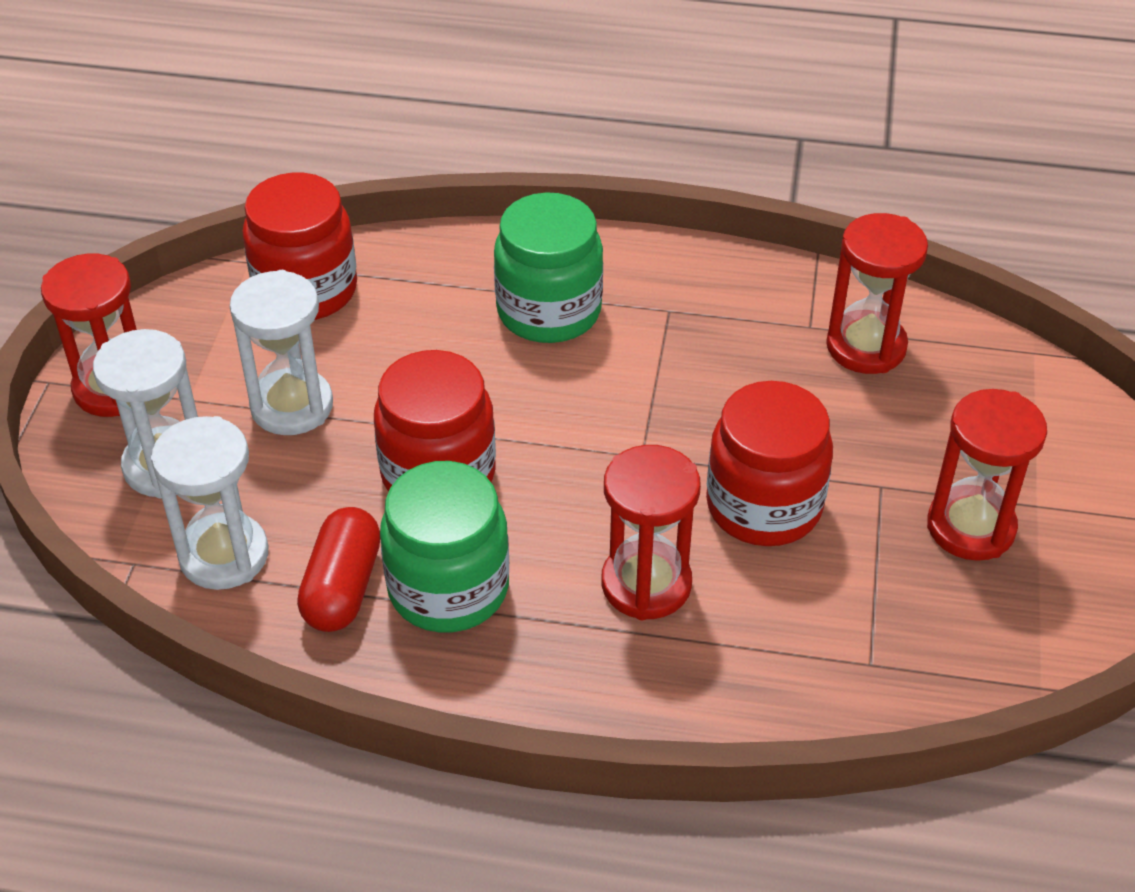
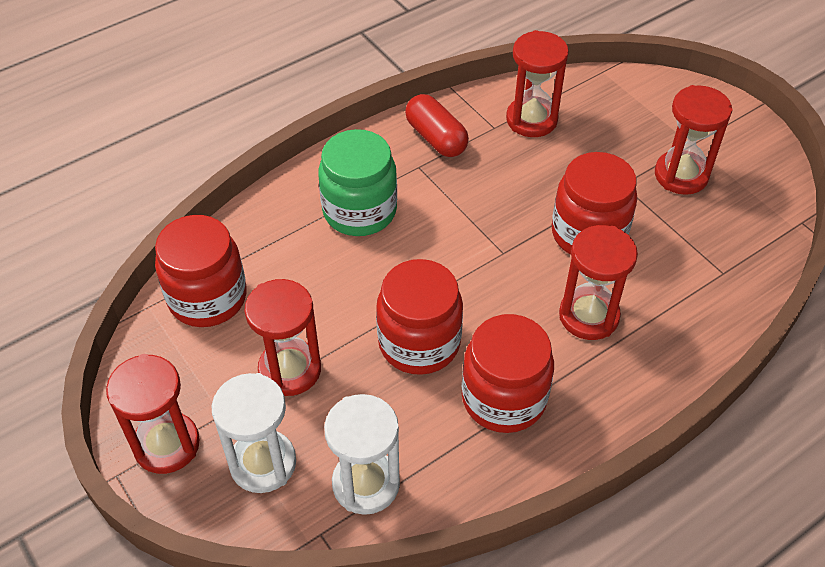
camera: 45 degrees left, 5 degrees up
(292, 406) = (290, 370): white hourglass -> red hourglass
(343, 587) = (451, 444): red capsule -> red capsule (436, 138)
(448, 588) = (504, 398): green jar -> red jar

